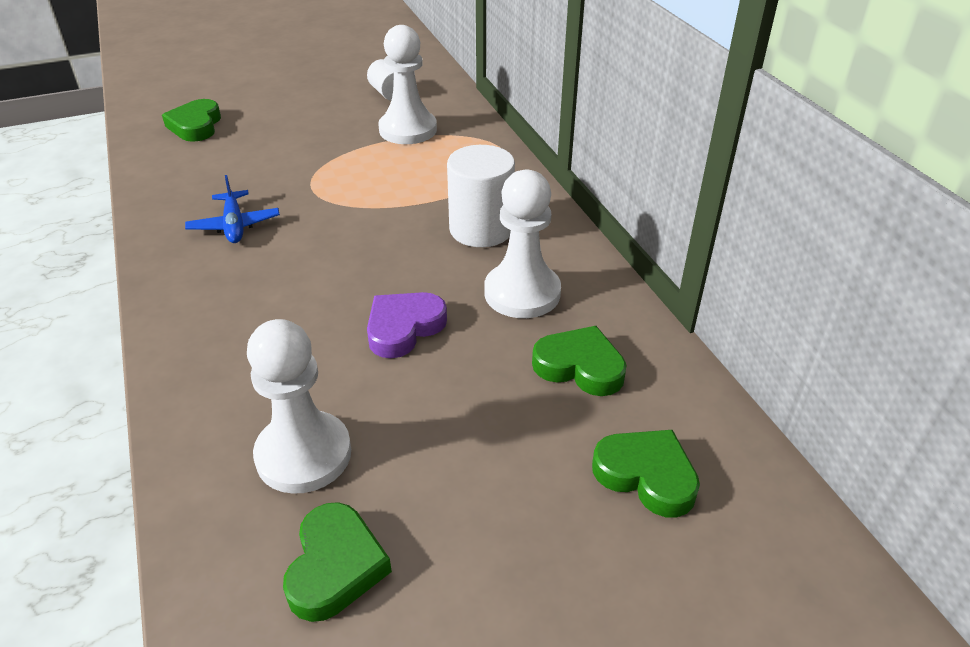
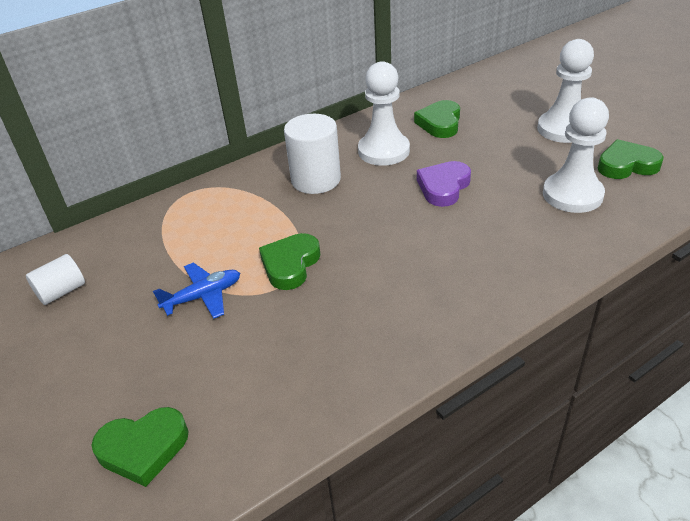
camera: 100 degrees left, 0 degrees up
(234, 225) = (357, 317): blue plane -> blue plane (203, 296)
(403, 328) = (443, 187): purple heart -> purple heart turned 90 degrees clockwise
(408, 130) = (152, 255): white pawn -> white pawn (563, 129)
(646, 475) = (503, 98): green heart -> green heart (290, 265)

